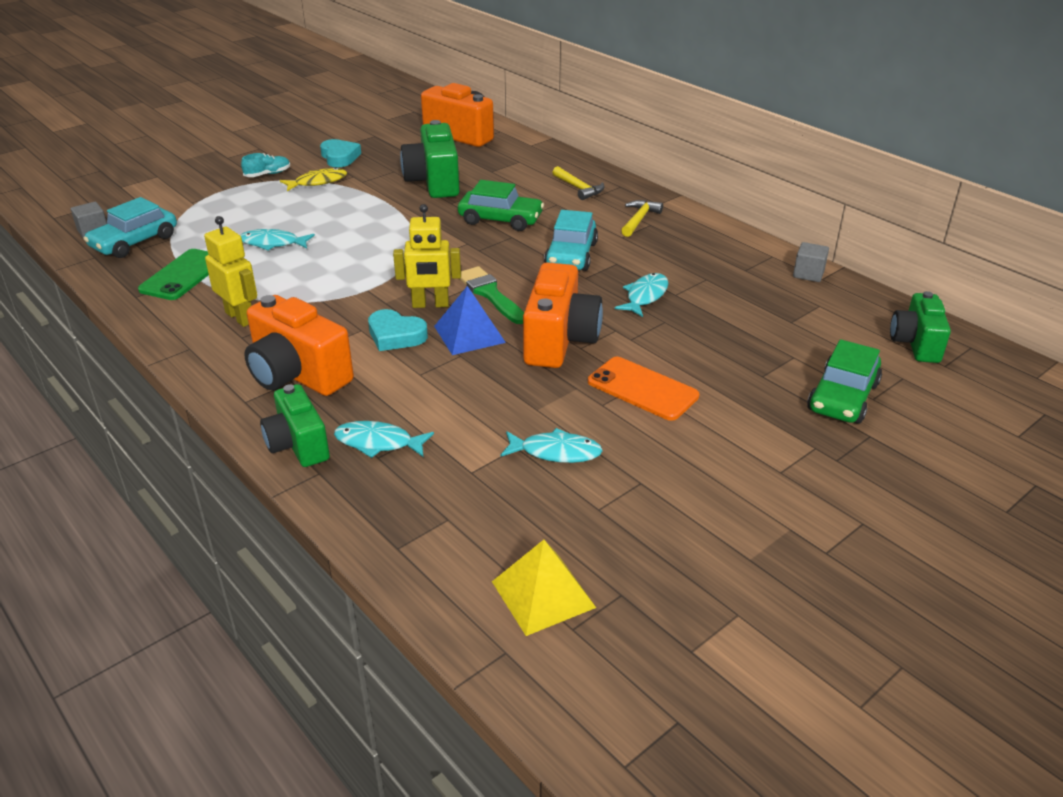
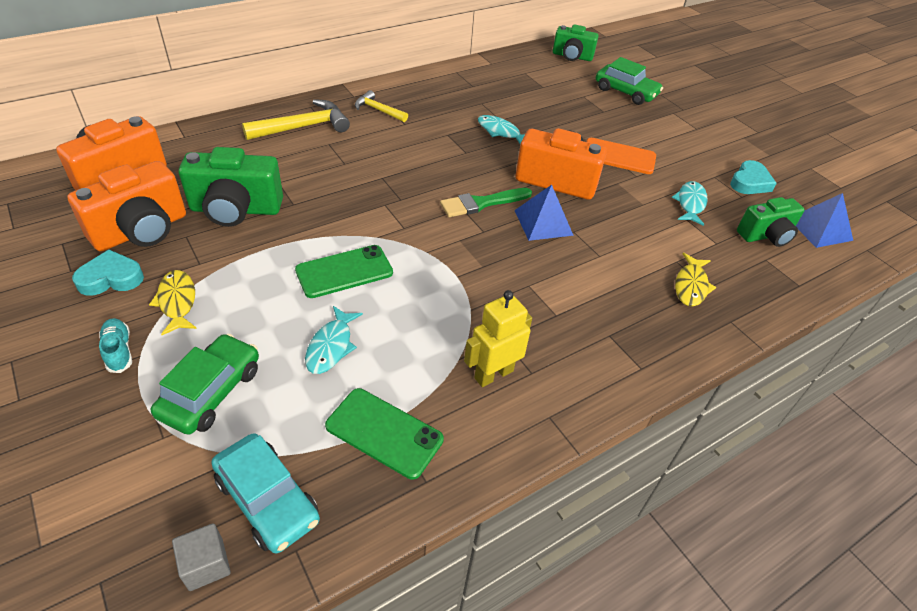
camera: 85 degrees left, 10 degrees up
(297, 375) = (600, 331): orange camera -> orange camera (141, 231)
(298, 445) = (699, 332): green camera -> green camera (766, 235)
(363, 237) = (344, 272): none -> green phone
(378, 443) = (691, 286): turquoise fish -> yellow fish
(395, 335) = (541, 264): turquoise heart -> turquoise heart (750, 182)
(430, 304) = (492, 238): yellow robot -> none
(500, 219) = (346, 179): green car -> green car (211, 392)
(543, 594) = (819, 229): yellow pyramid -> blue pyramid
(571, 255) = (427, 152): turquoise car -> none
(579, 188) = (303, 127): yellow hammer -> yellow hammer, size x1.65
(642, 389) = (618, 156): orange phone -> orange phone turned 60 degrees clockwise
(808, 274) = (484, 66): grey cube -> none

